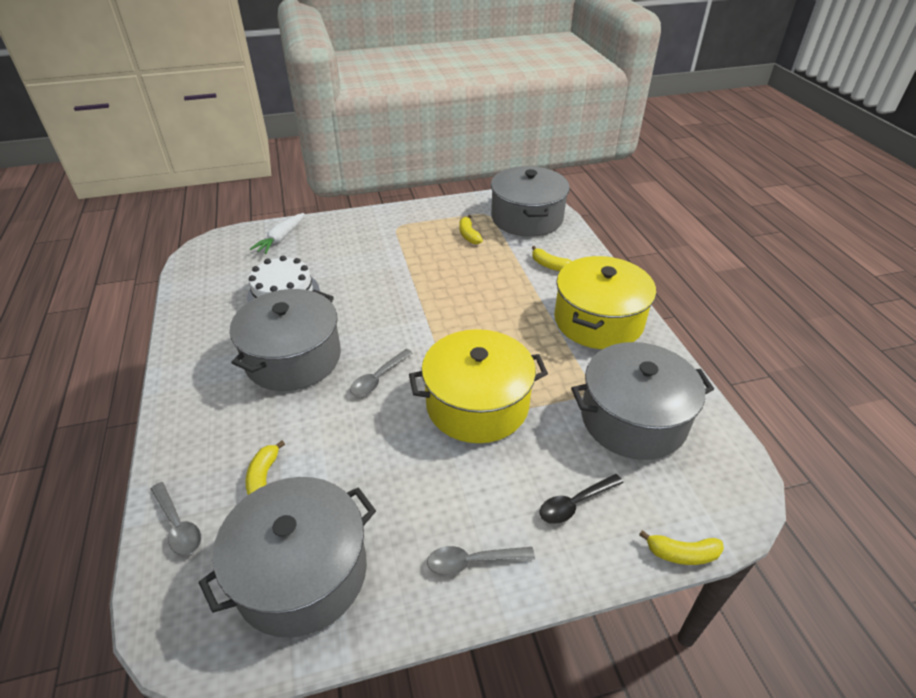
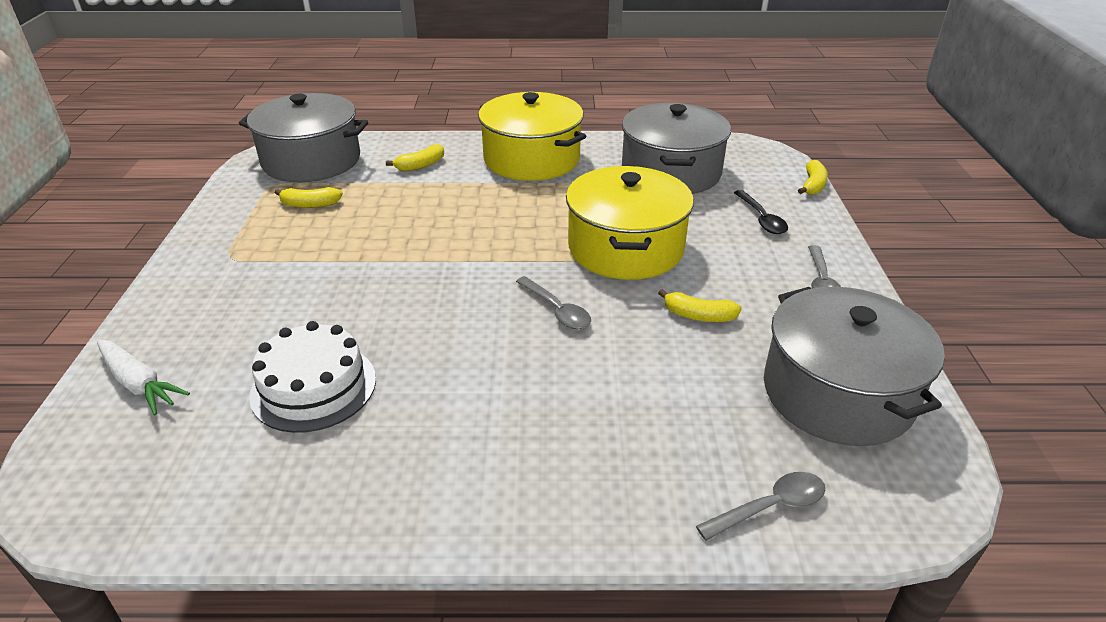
camera: 75 degrees left, 5 degrees down
(263, 477) = (700, 420): yellow banana -> yellow banana (699, 316)
(293, 358) = (481, 383): grey pot -> none

